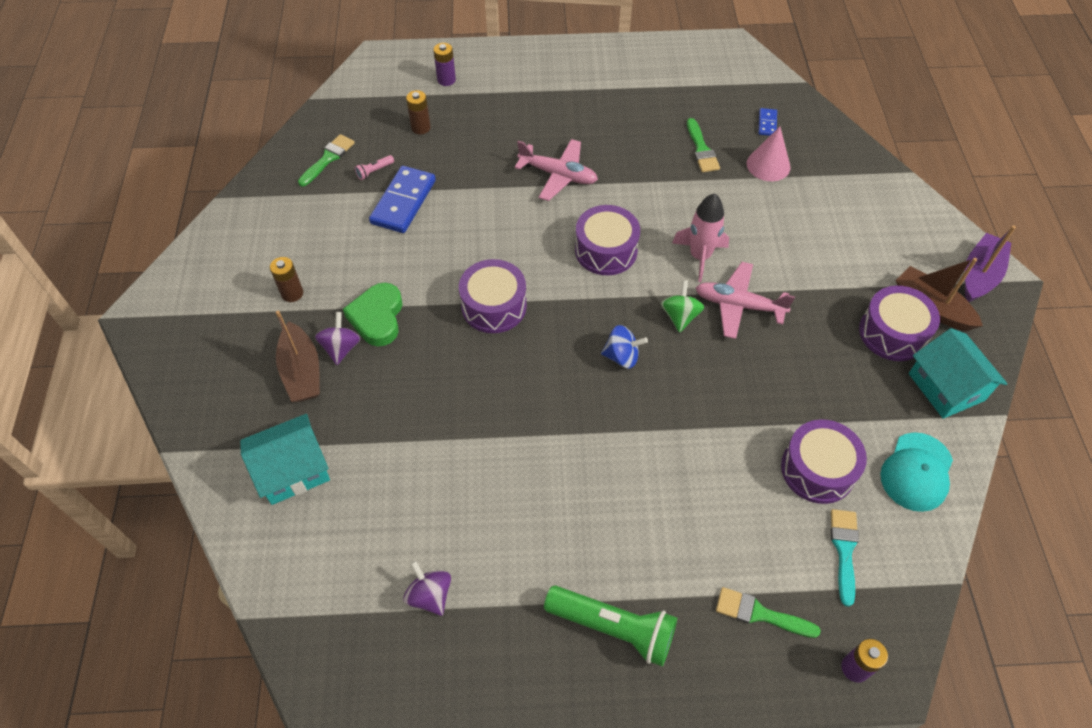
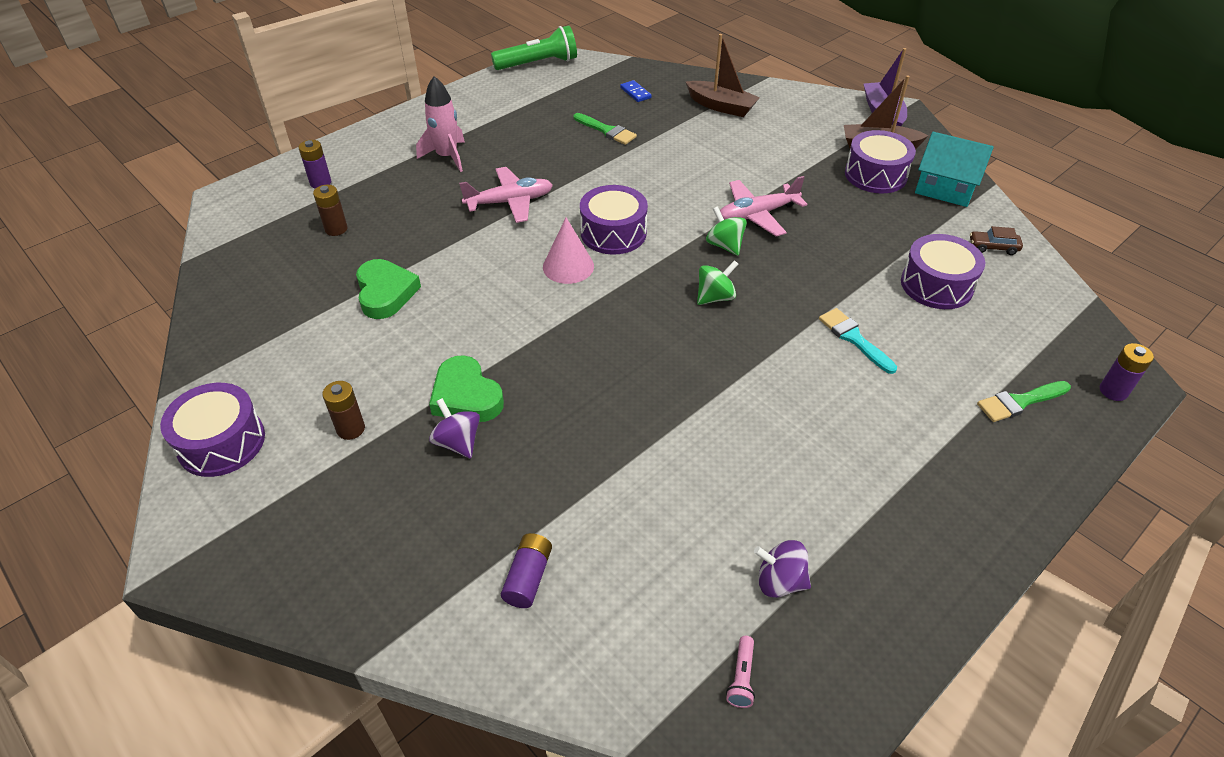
camera: 40 degrees left, 10 degrees down
(292, 470) = (528, 577): turquoise house -> purple battery
(302, 371) = (439, 487): brown boat -> brown boat (721, 106)
(328, 158) = (262, 299): green brush -> none
(374, 171) = (326, 284): pink flashlight -> pink flashlight (741, 677)
(403, 202) = (385, 293): blue domino -> green heart
(494, 306) = (566, 324): purple drum -> purple drum (221, 442)
(613, 628) = (943, 489): green flashlight -> green flashlight (538, 64)
(622, 356) = (715, 297): blue spinning top -> green spinning top
(699, 256) = (690, 199): pink rocket -> pink rocket (447, 157)
(768, 165) = (668, 117): pink cone -> pink cone (568, 266)
(844, 550) = (1014, 323): turquoise brush -> turquoise brush (854, 338)
(917, 472) = (993, 247): turquoise cap -> brown car

